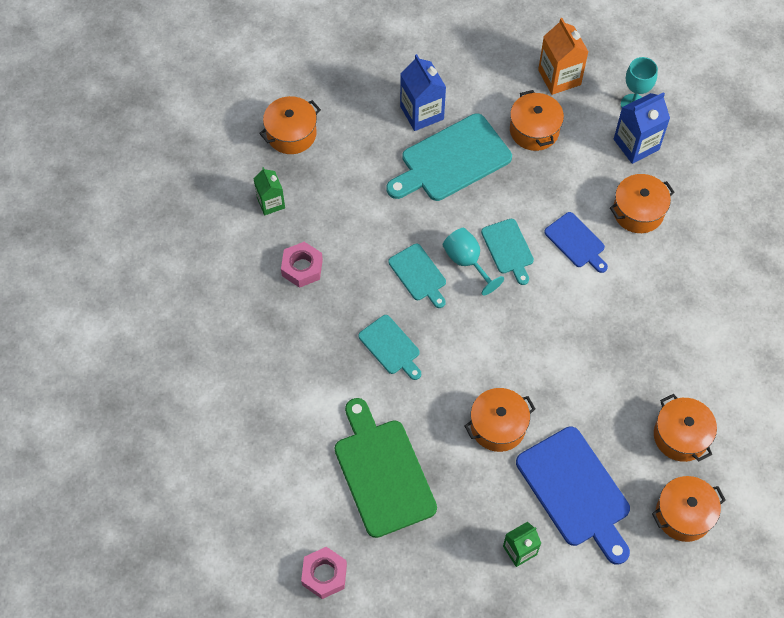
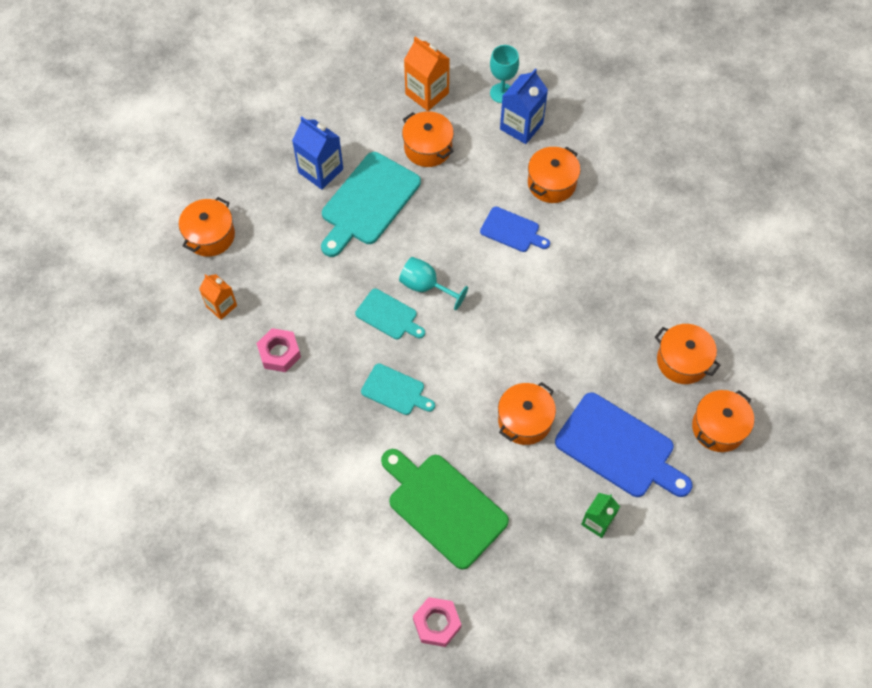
camera: 25 degrees left, 0 degrees up
(271, 203) = (221, 306): green carton -> orange carton
(508, 249) = (456, 260): turquoise cutting board -> none

